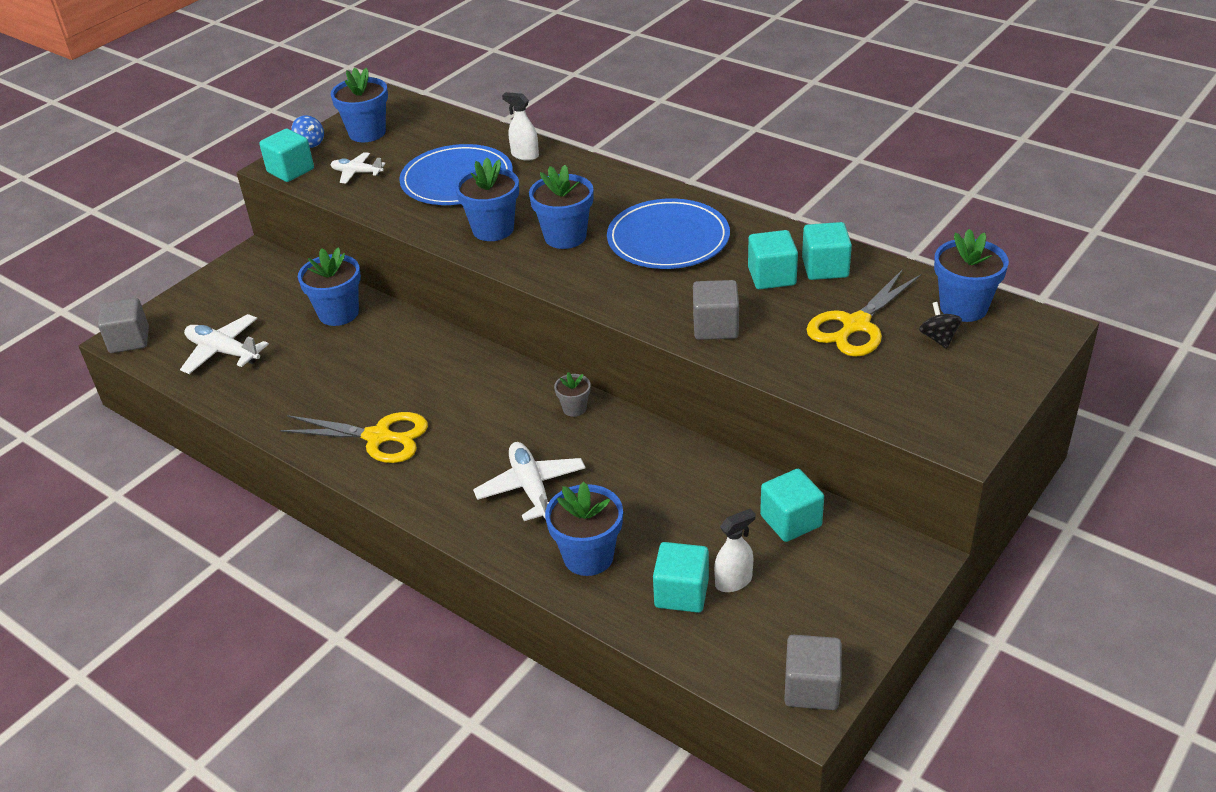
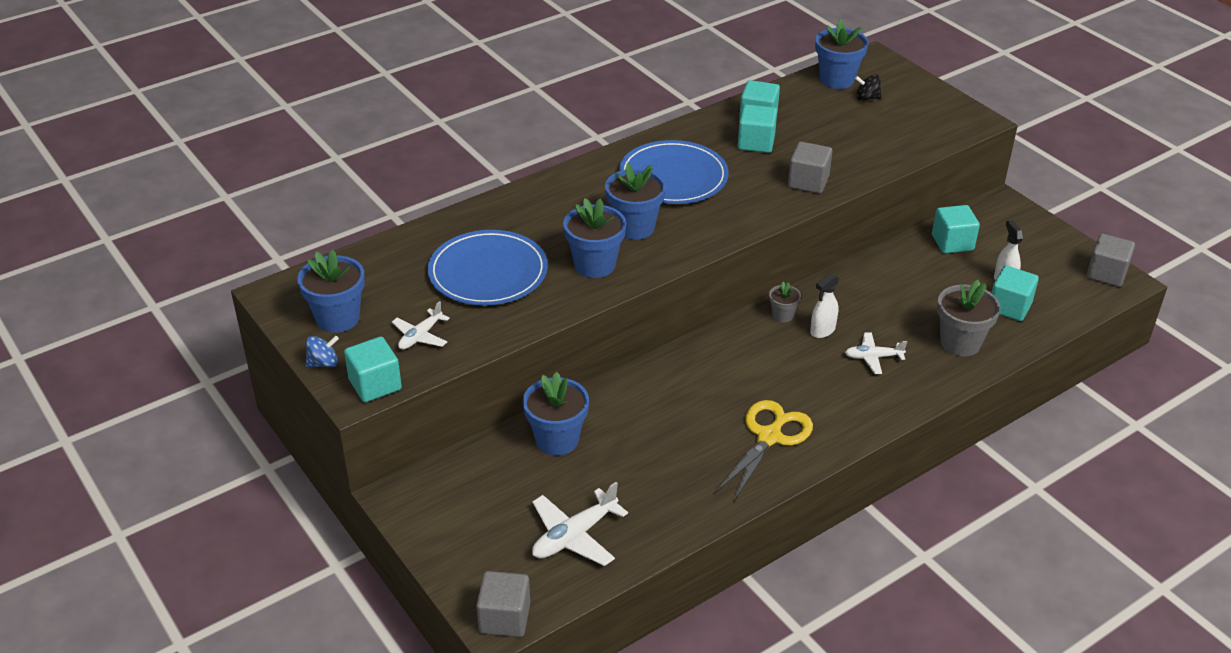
camera: 75 degrees left, 0 degrees up
(524, 155) = (474, 224): white spray bottle -> white spray bottle (822, 330)
(531, 488) = (873, 357): white plane -> white plane, size x0.63
(588, 556) = (960, 343): blue flower pot -> grey flower pot
(856, 325) = (836, 124): yellow scissors -> none

